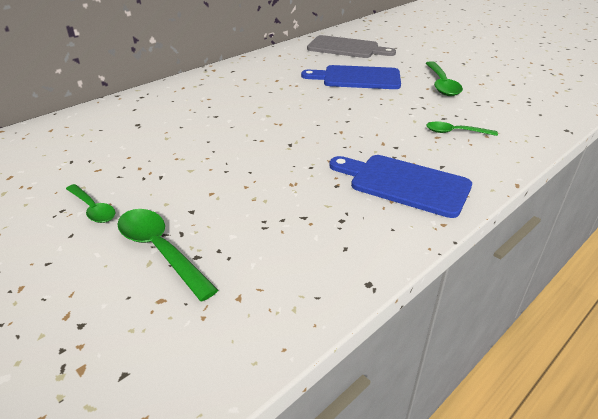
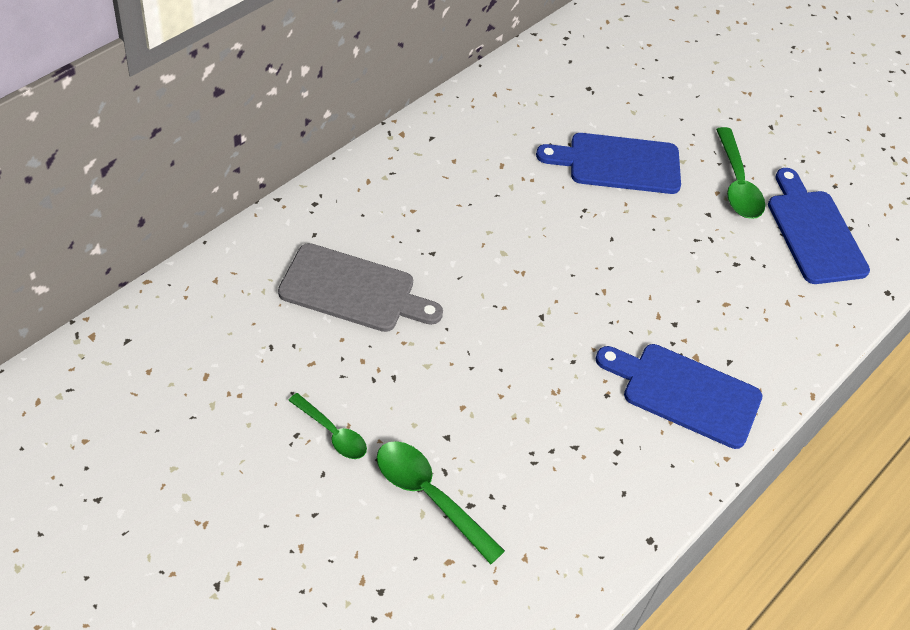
camera: 10 degrees left, 15 degrees up
(346, 48) = (596, 76): grey cutting board -> grey cutting board (353, 290)
(455, 132) = (749, 295): green spoon -> none
(501, 103) = (814, 232): none -> blue cutting board

